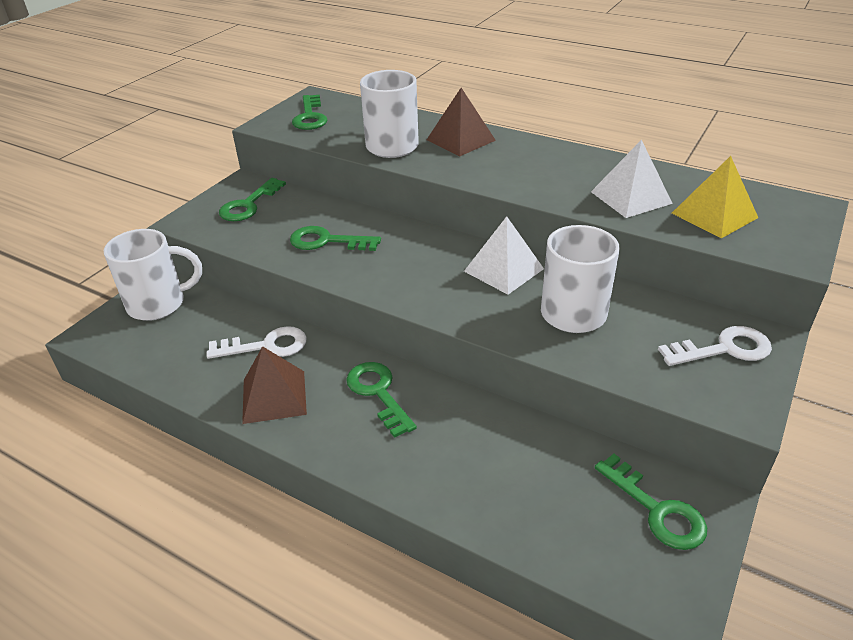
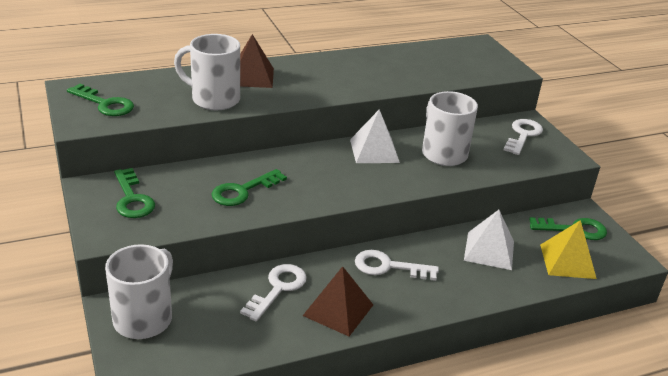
camera: 55 degrees left, 5 degrees down
(378, 393) = (388, 267): green key -> white key
(631, 197) = (405, 72): white pyramid -> white pyramid (489, 250)
(714, 215) = (454, 65): yellow pyramid -> yellow pyramid (567, 261)

